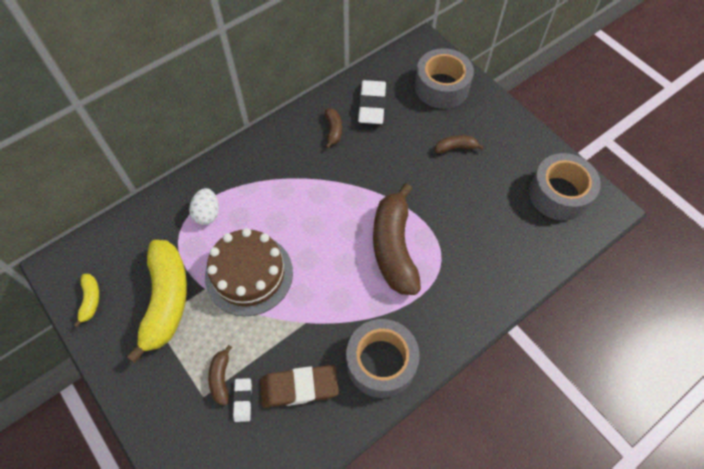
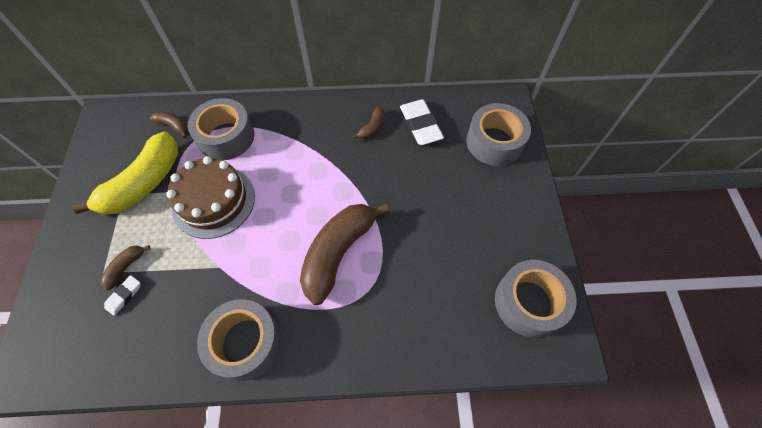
camera: 35 degrees right, 0 degrees up
(90, 300) = (100, 151): yellow banana -> none
(207, 213) = (226, 137): white egg -> grey tape
(299, 387) = (169, 316): brown eraser -> none
(372, 105) = (420, 125): white eraser -> white eraser turned 60 degrees counterclockwise
(455, 147) = (463, 201): brown banana -> brown banana (173, 126)

